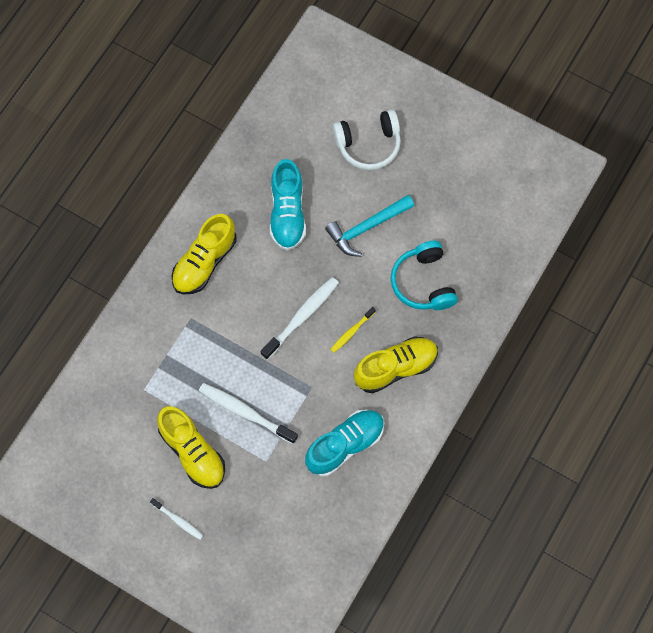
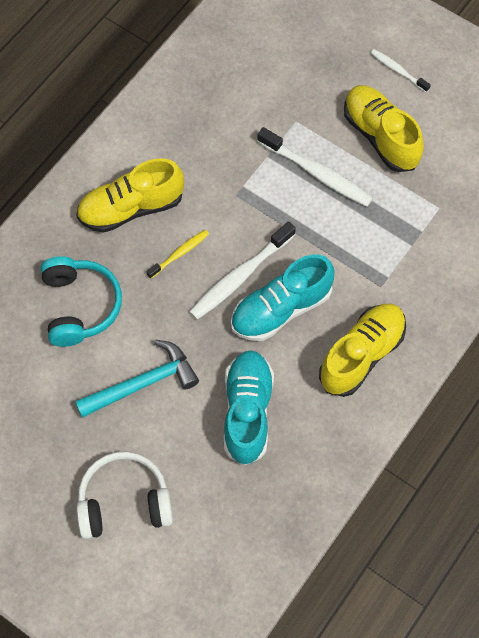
camera: 175 degrees left, 5 degrees down
(345, 445) = (203, 130): turquoise shoe -> turquoise shoe (281, 309)

